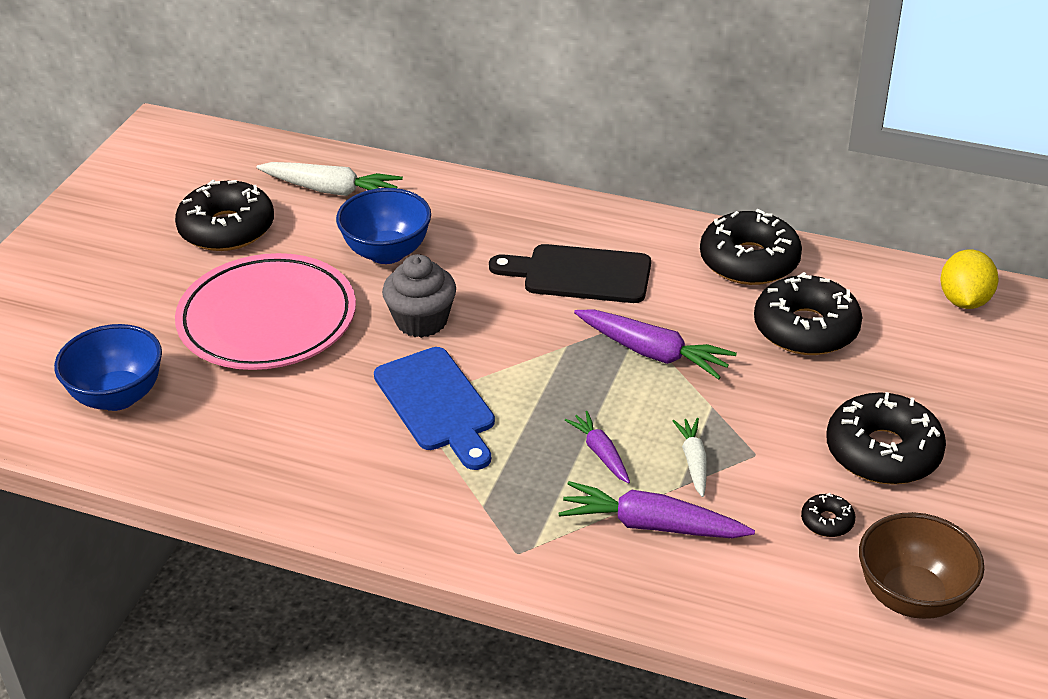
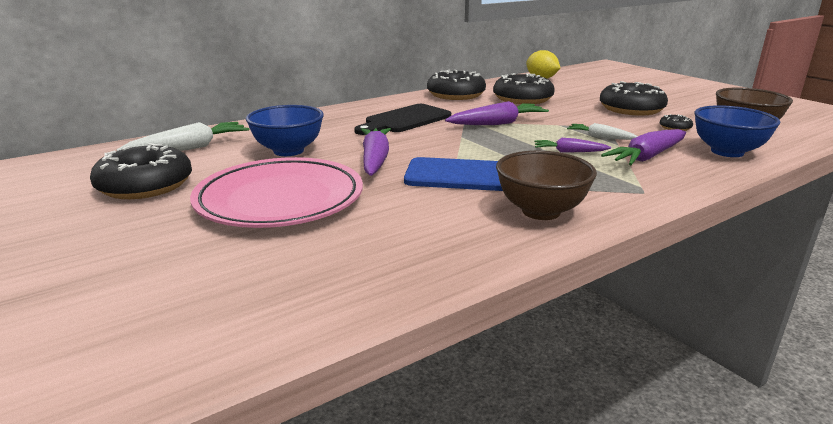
camera: 55 degrees left, 15 degrees down
(118, 396) = (254, 286): blue bowl -> blue bowl (727, 152)
(389, 492) = (541, 211): none -> brown bowl
(421, 321) = (375, 159): grey cupcake -> purple carrot

